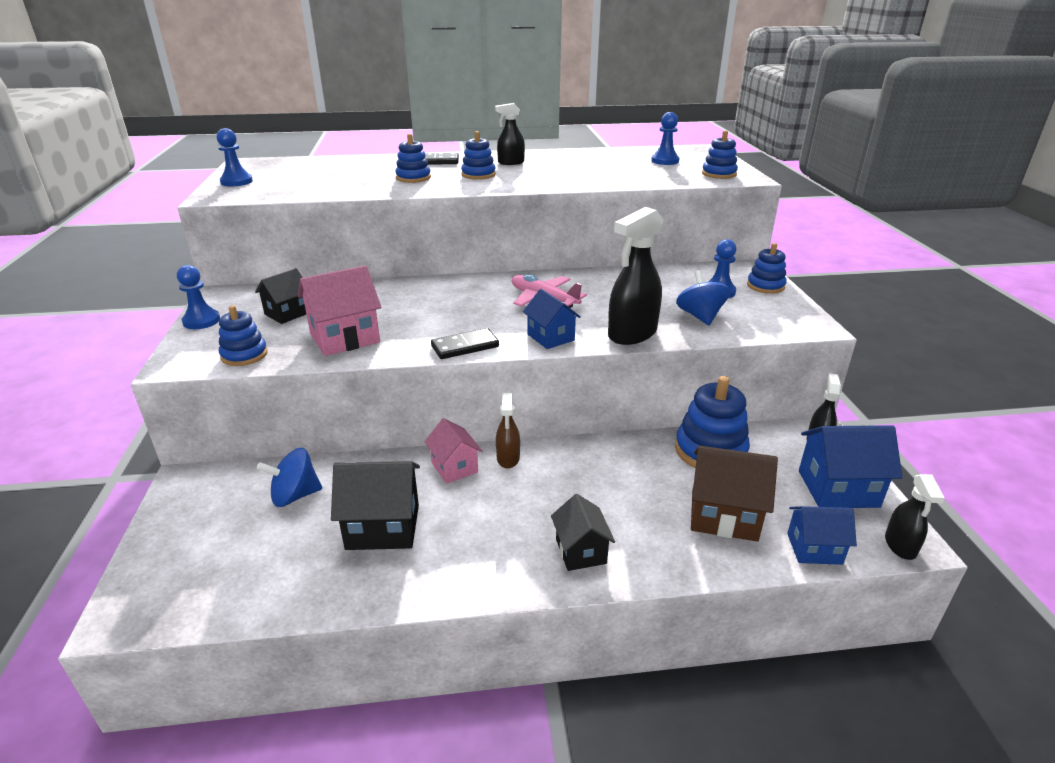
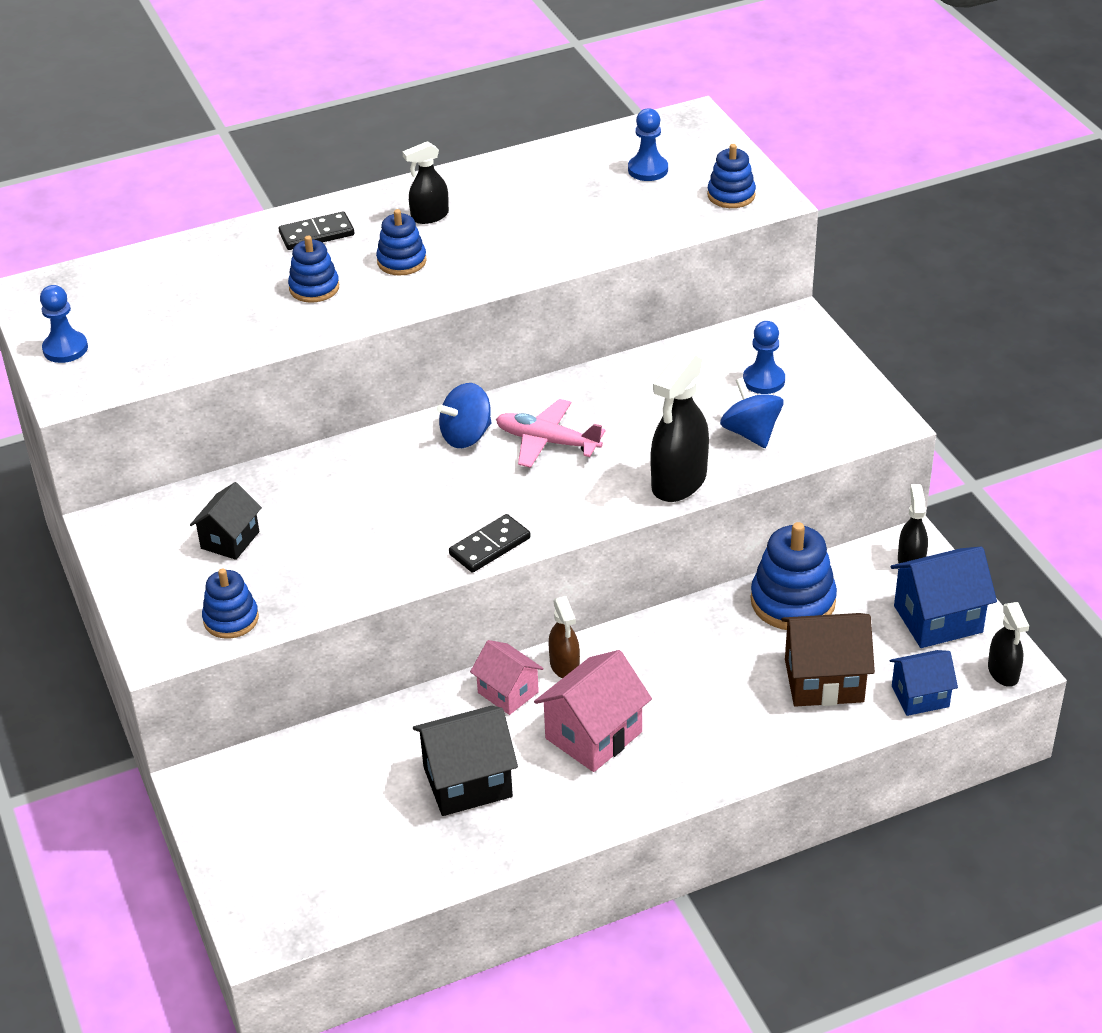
camera: 15 degrees left, 10 degrees up
(201, 321) = (127, 578): blue pawn -> none
(295, 495) = (344, 771): blue spinning top -> blue spinning top (466, 436)
(345, 338) = (335, 565): pink house -> pink house (593, 735)
(550, 337) = (585, 509): blue house -> none
(580, 551) = (688, 756): black house -> none
(765, 286) = (819, 357): blue stacking toy -> none

